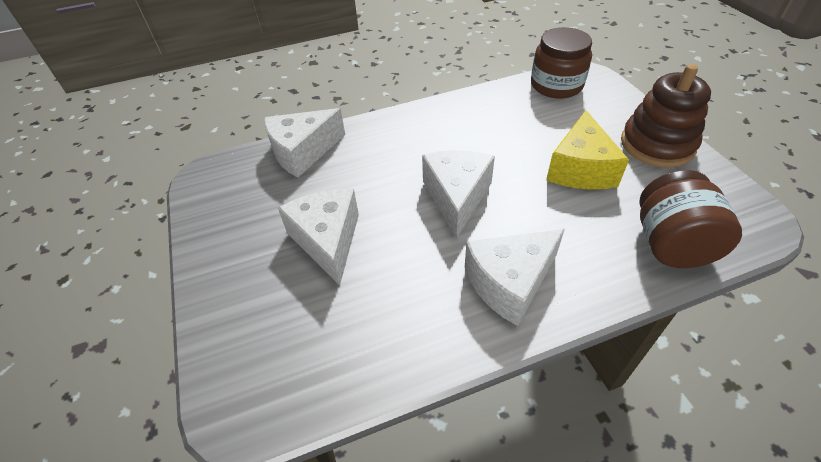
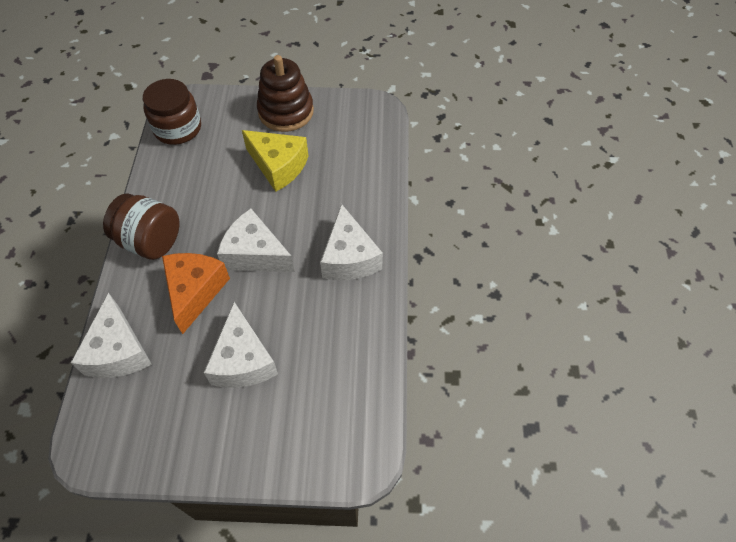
camera: 70 degrees left, 10 degrees up
(327, 240) = (243, 360): white cheese -> white cheese turned 105 degrees counterclockwise
(386, 172) = (195, 291): none -> orange cheese
(671, 244) = (368, 159): brown jar -> brown jar (150, 241)

